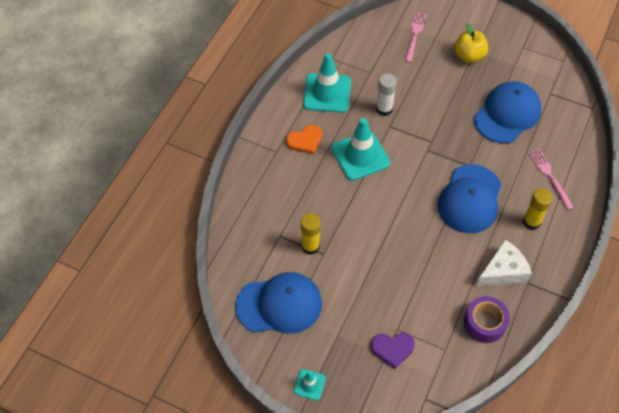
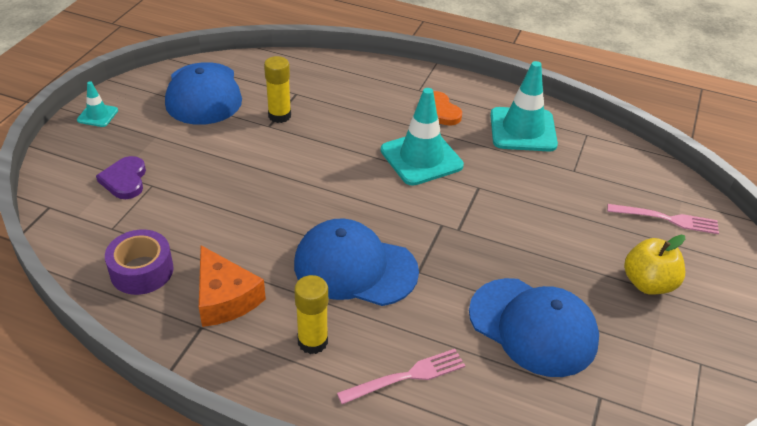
camera: 85 degrees right, 15 degrees down
(384, 109) = (508, 182): white glue stick -> none
(503, 271) = (225, 298): white cheese -> orange cheese

